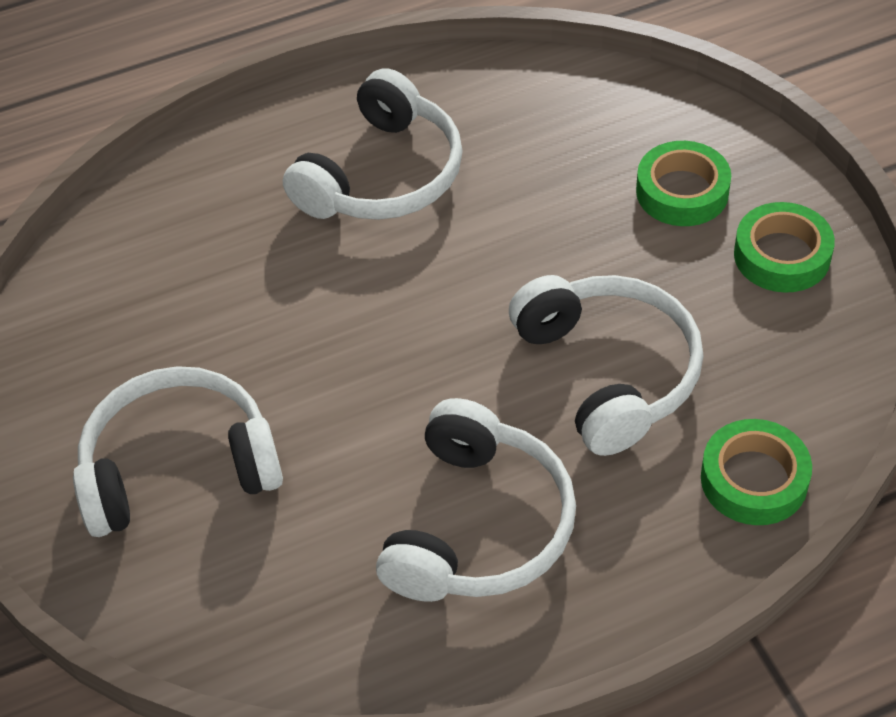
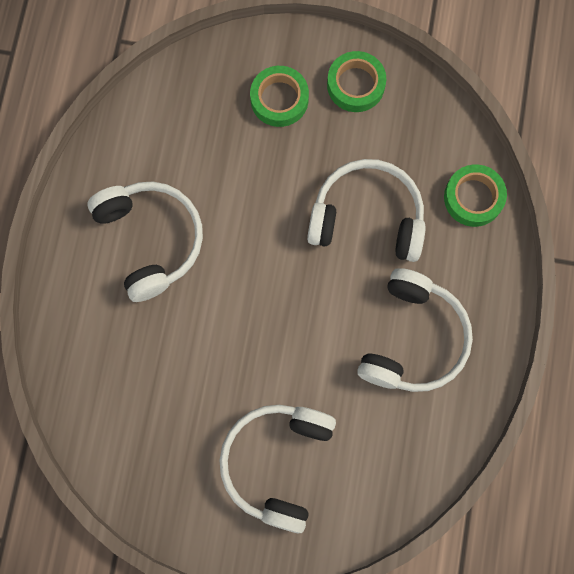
camera: 60 degrees left, 25 degrees up
(478, 525) = (413, 339): white headphones -> white headphones turned 60 degrees clockwise

